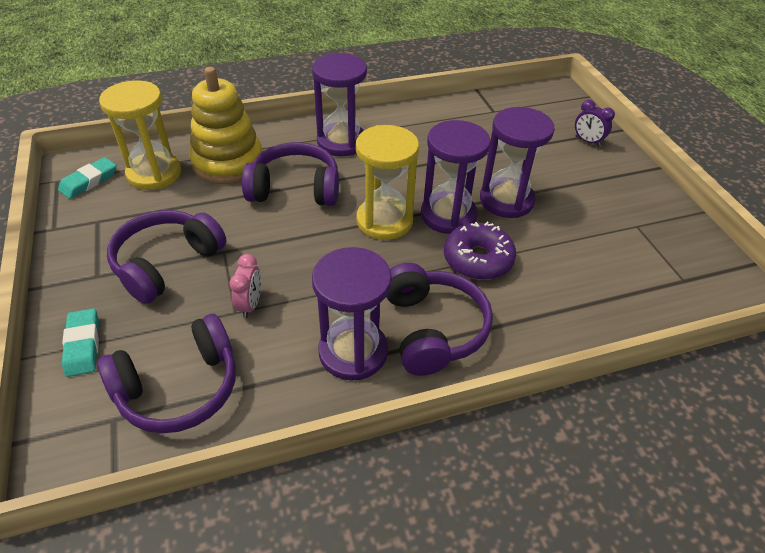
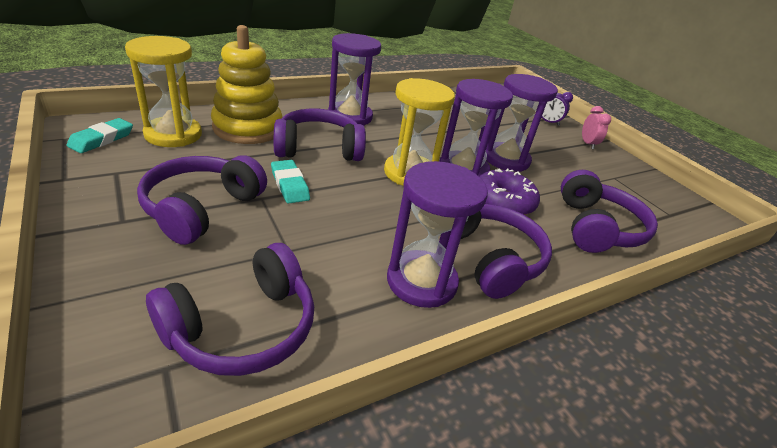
camera: 15 degrees left, 10 degrees down
(83, 345) = (113, 289): turquoise eraser -> turquoise eraser (290, 185)
(250, 305) = (302, 243): pink clock -> pink clock (587, 144)
(576, 296) = (596, 228): none -> purple headphones

